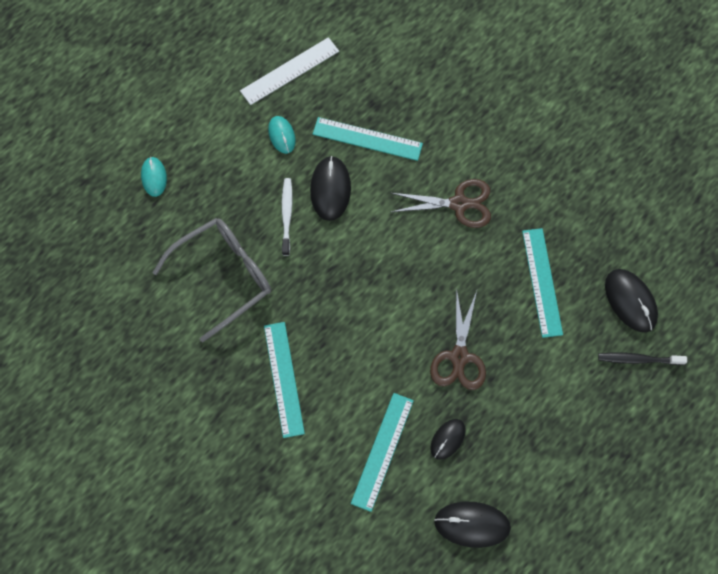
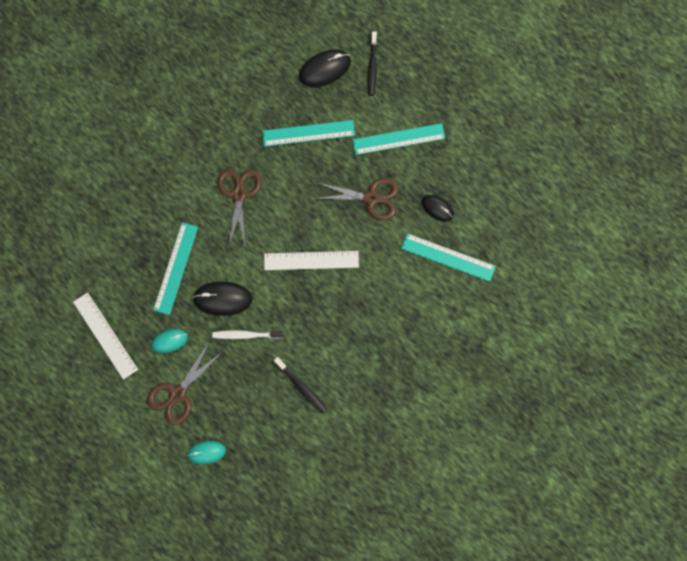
camera: 90 degrees left, 5 degrees up
(221, 145) = (177, 394): none -> brown scissors
(223, 277) = (301, 387): grey glasses -> black toothbrush
(284, 379) = (390, 334): turquoise ruler -> turquoise ruler (398, 139)
(377, 286) = (311, 260): none -> white ruler
(472, 524) = (502, 192): black mouse -> none

